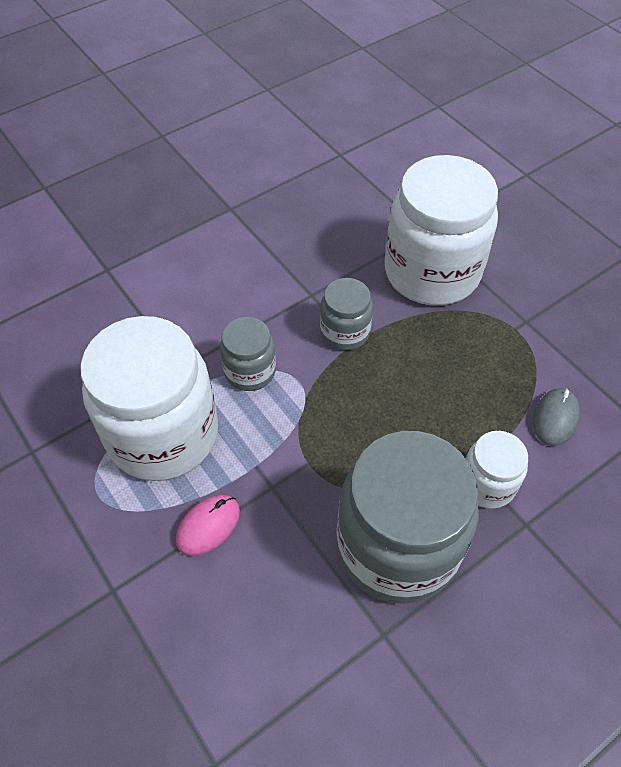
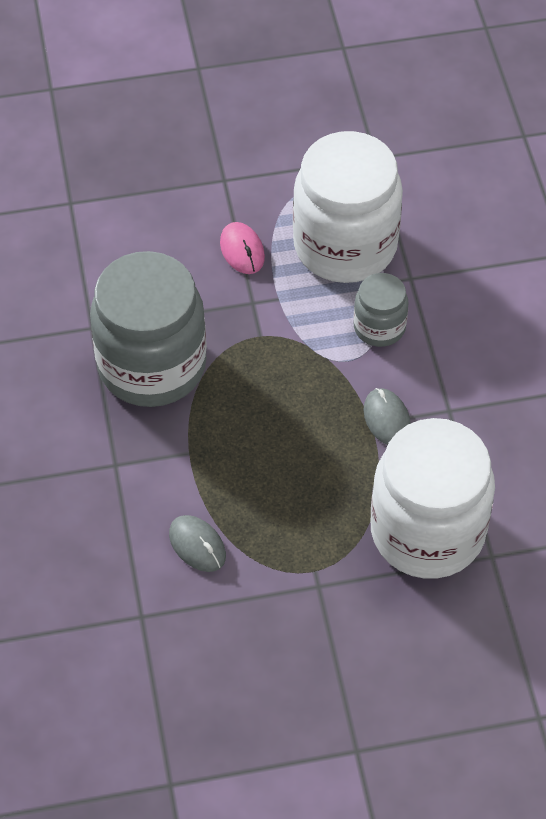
camera: 115 degrees right, 0 degrees up
(345, 332) = (387, 419): grey jar -> grey mouse
(487, 484) = (166, 455): white jar -> none

